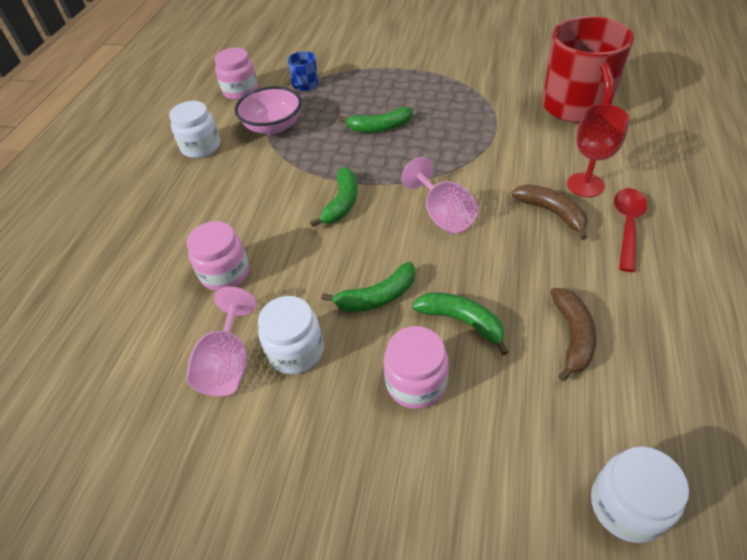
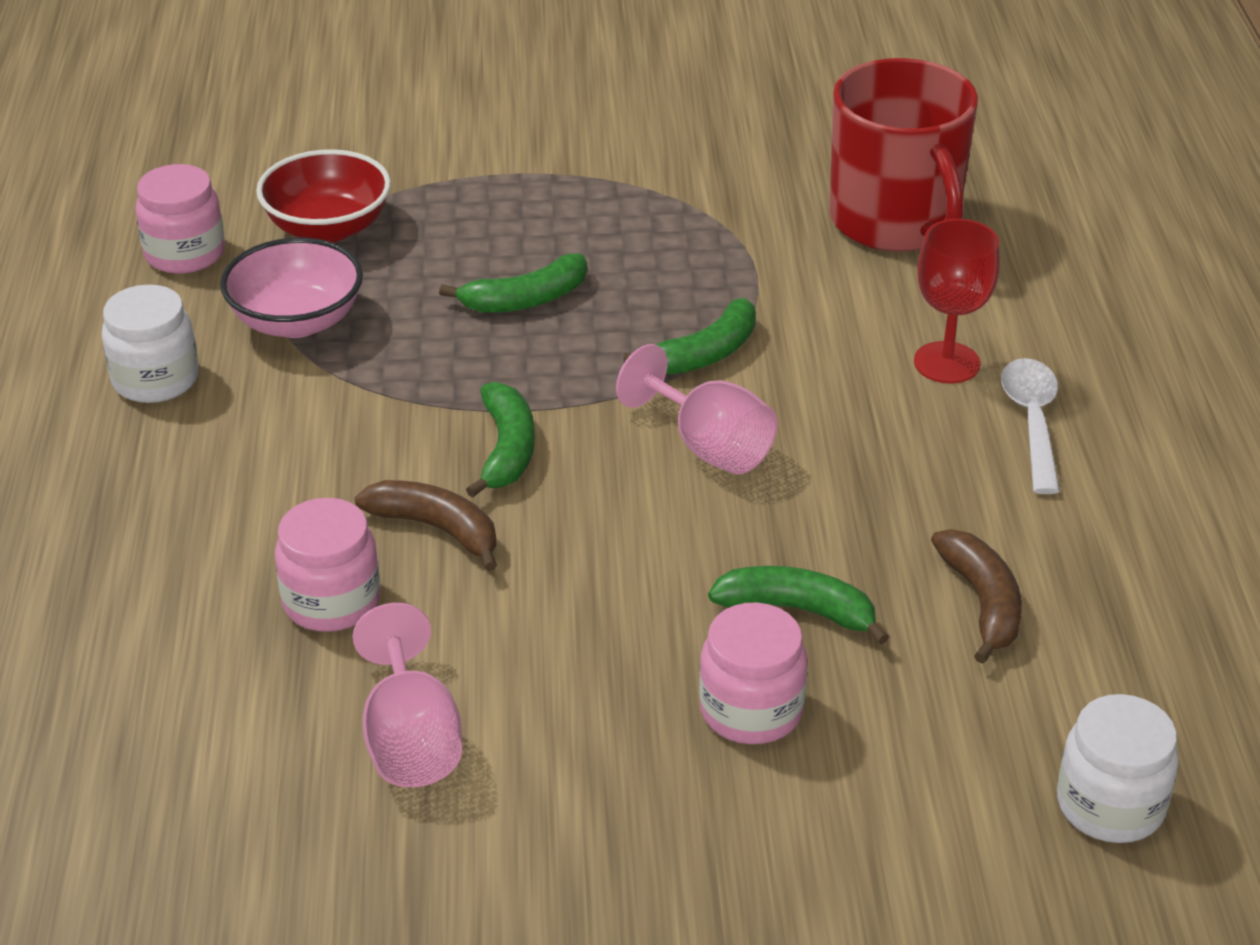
camera: 20 degrees left, 10 degrees down
(296, 351) = (525, 700): white jar -> none
(305, 85) = (328, 227): blue mug -> red bowl
(377, 297) = (637, 596): green banana -> green banana (704, 354)
(552, 213) = (901, 417): brown banana -> brown banana (437, 529)
(627, 226) = (1032, 422): red spoon -> white spoon

